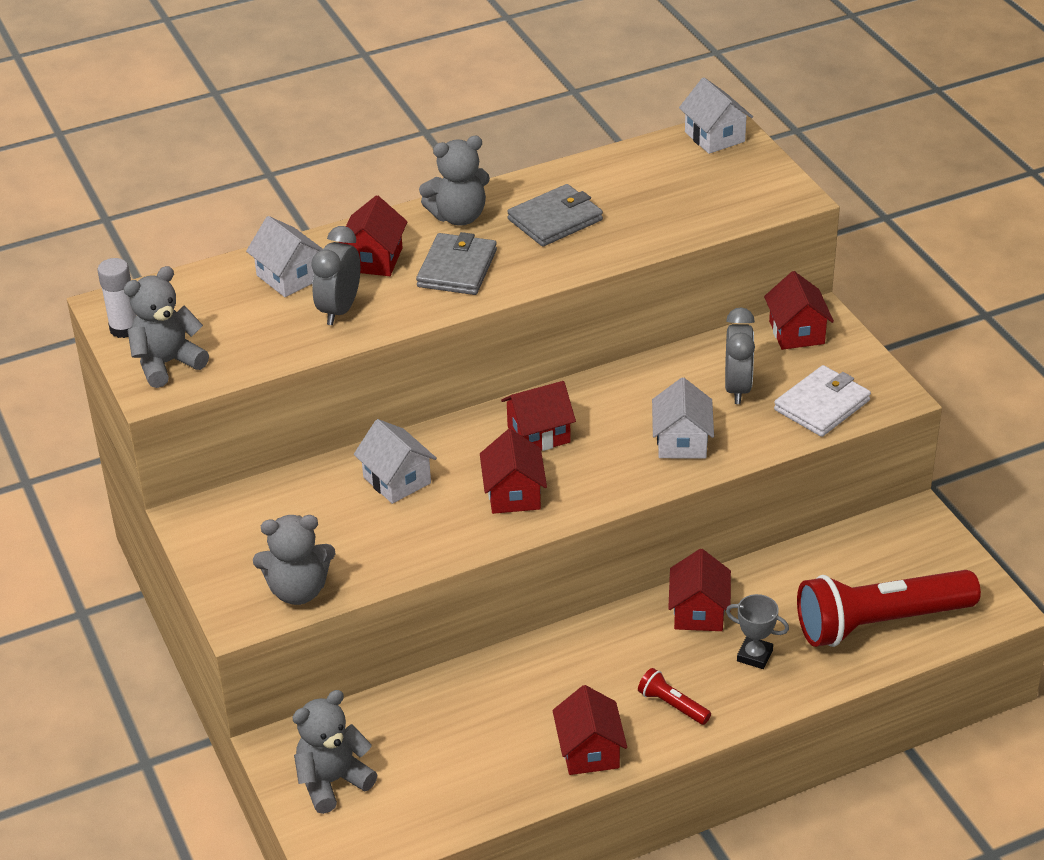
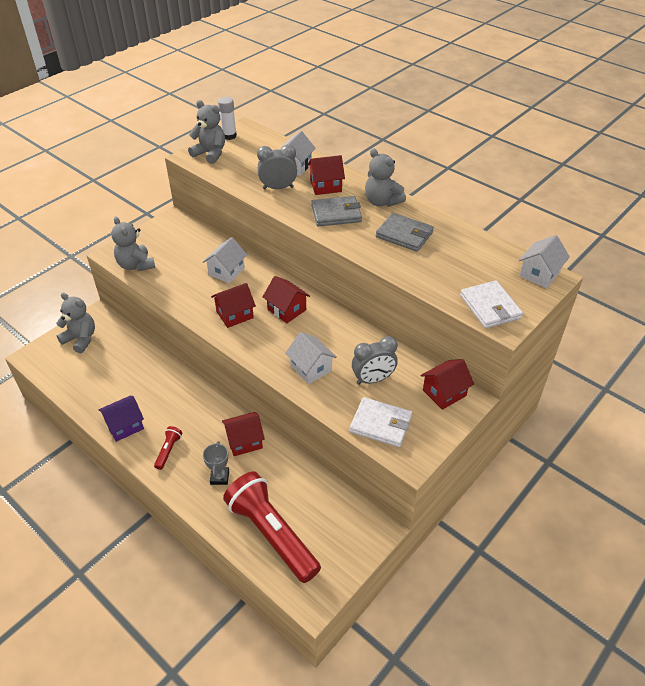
camera: 65 degrees right, 5 degrees up
(589, 751) = (125, 426): red house -> purple house
(682, 442) = (311, 368): white house -> white house turned 75 degrees clockwise
(753, 196) = (490, 307): none -> white wallet

